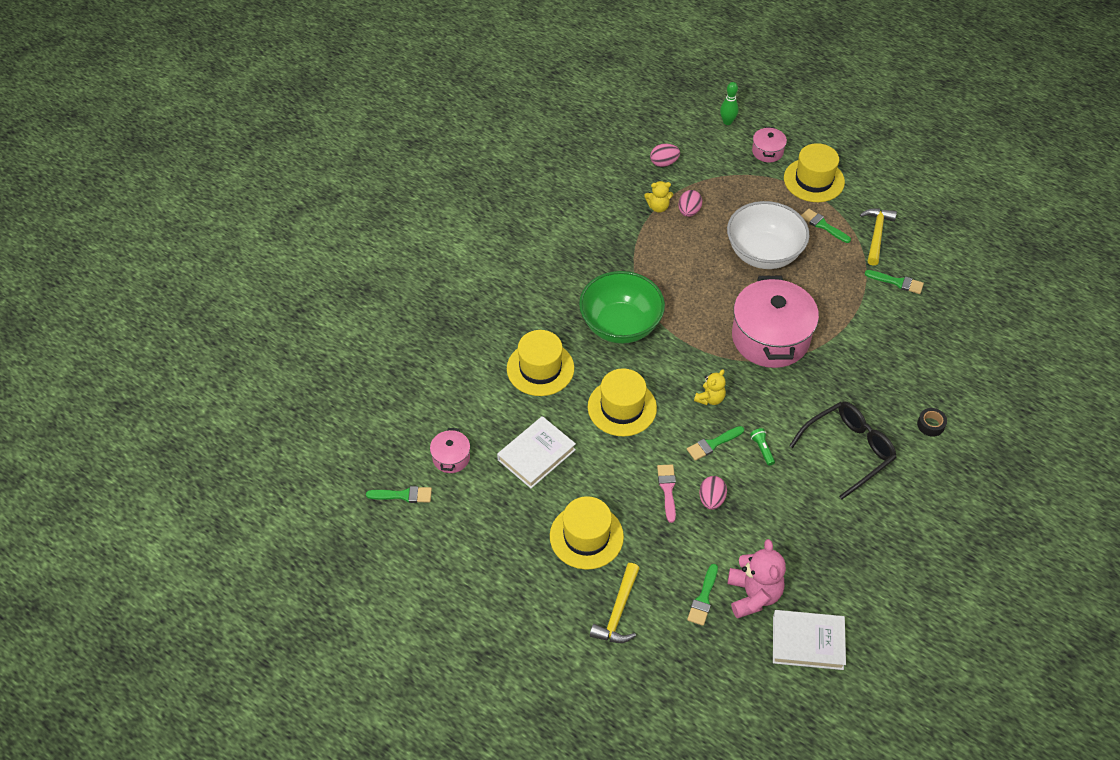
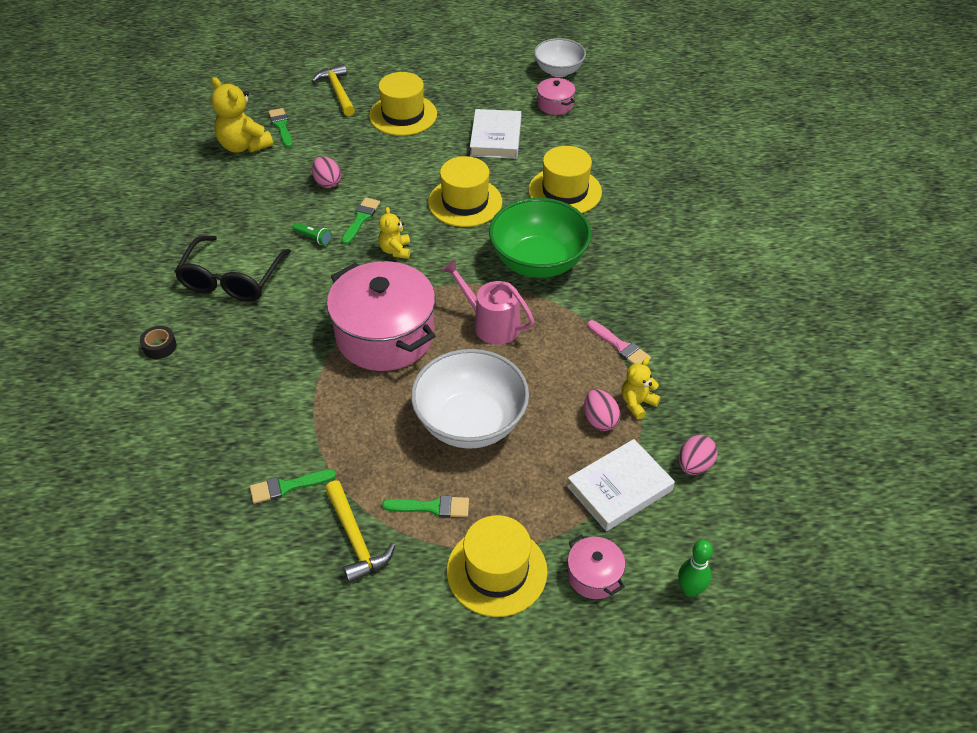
camera: 140 degrees right, 5 degrees down
(403, 495) = (558, 71): green brush -> white bowl
(667, 490) = (369, 170): pink brush -> pink brush (620, 346)
(695, 303) = (491, 324): none -> pink watering can
(753, 595) = (244, 146): pink teddy bear -> yellow teddy bear
(807, 642) = (181, 141): white book -> white book (619, 488)

